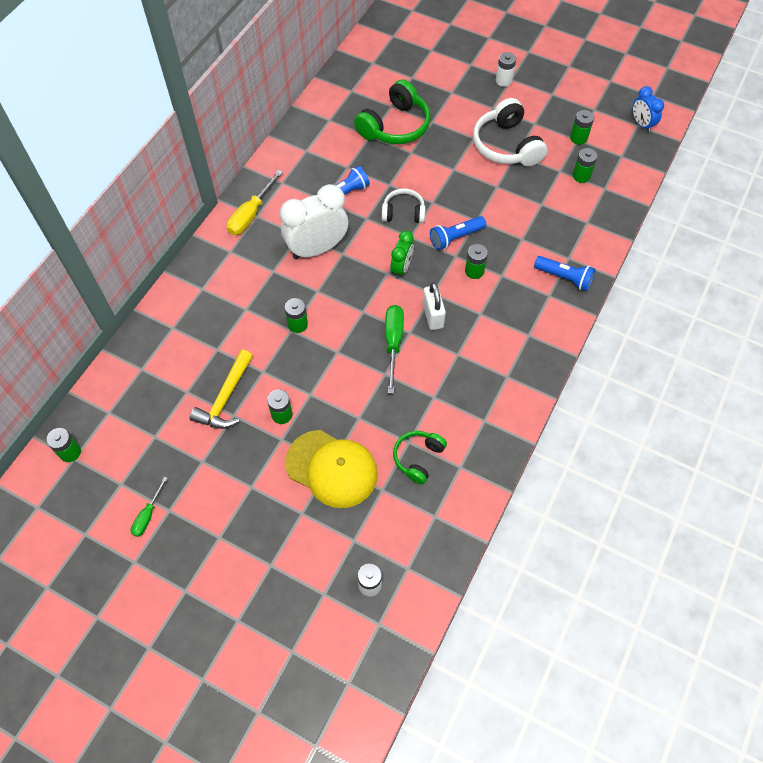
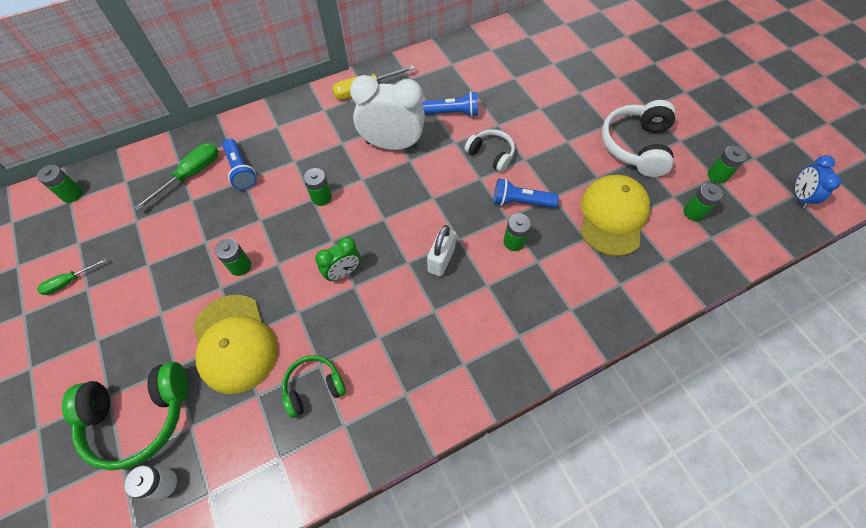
camera: 35 degrees right, 0 degrees up
(225, 398) = (212, 223): yellow hammer -> none
(393, 343) = (385, 263): green screwdriver -> green screwdriver (191, 175)
(395, 126) = (543, 80): green headphones -> green headphones (139, 416)
(401, 268) = (449, 201): green clock -> green clock (343, 272)
(503, 80) = (676, 90): white battery -> none
(529, 211) = (612, 216): none -> yellow cap
(564, 278) = (600, 301): blue flashlight -> blue flashlight (241, 170)

